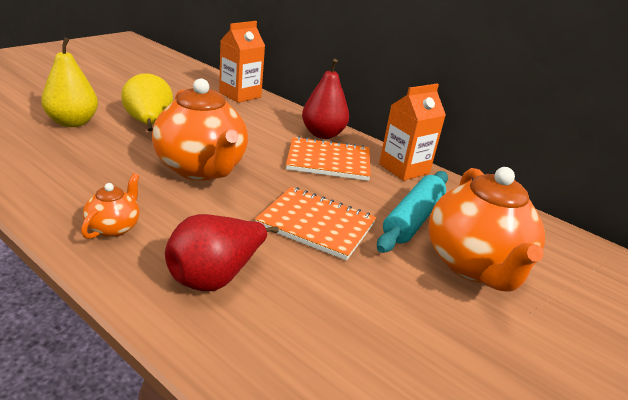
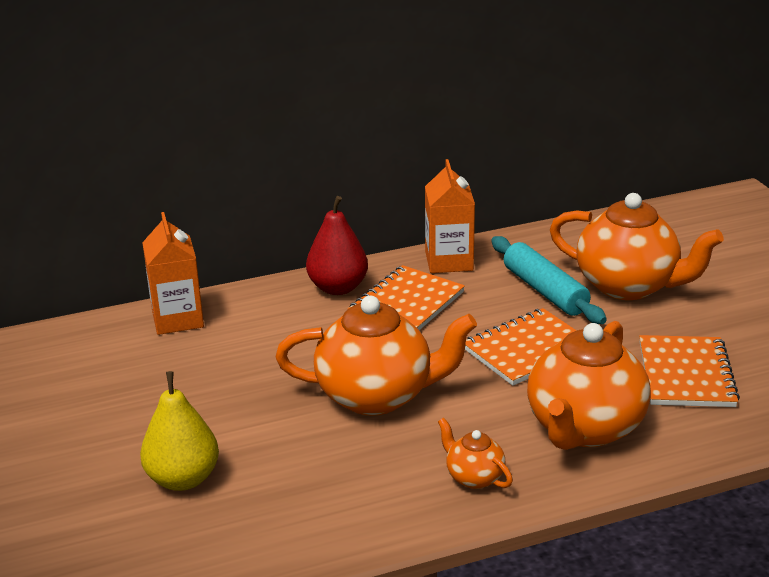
camera: 55 degrees left, 0 degrees up
(148, 124) = (228, 414): yellow pear -> none
(216, 276) = (584, 428): red pear -> orange teapot
(357, 333) = (686, 374): none -> orange notebook

